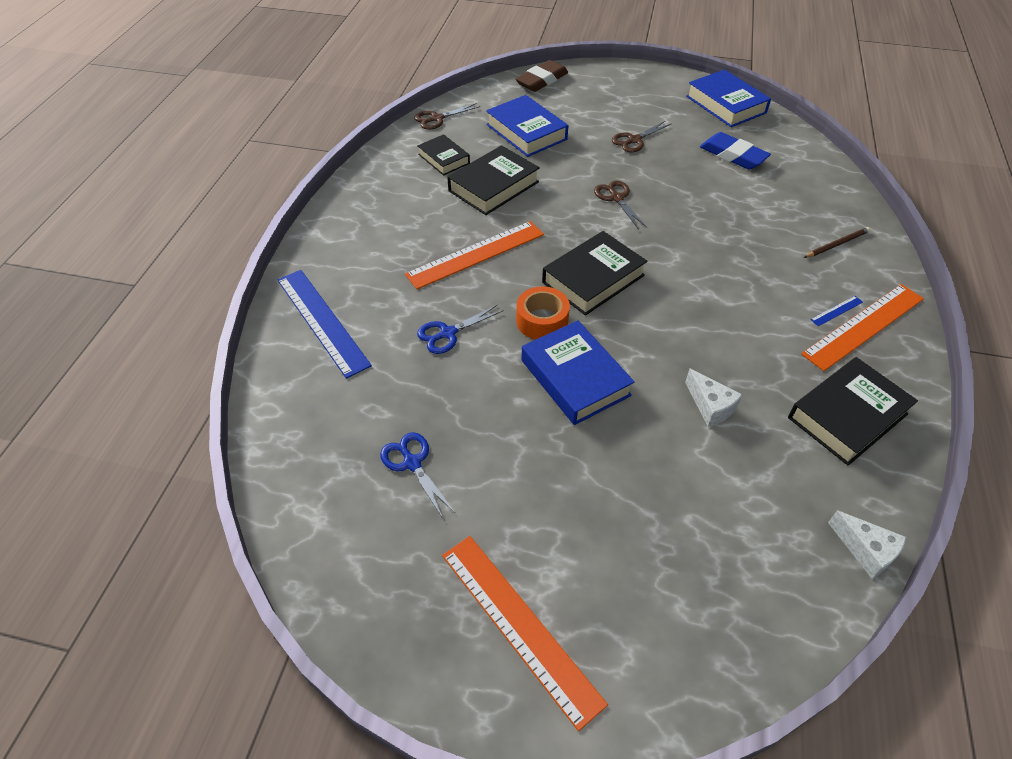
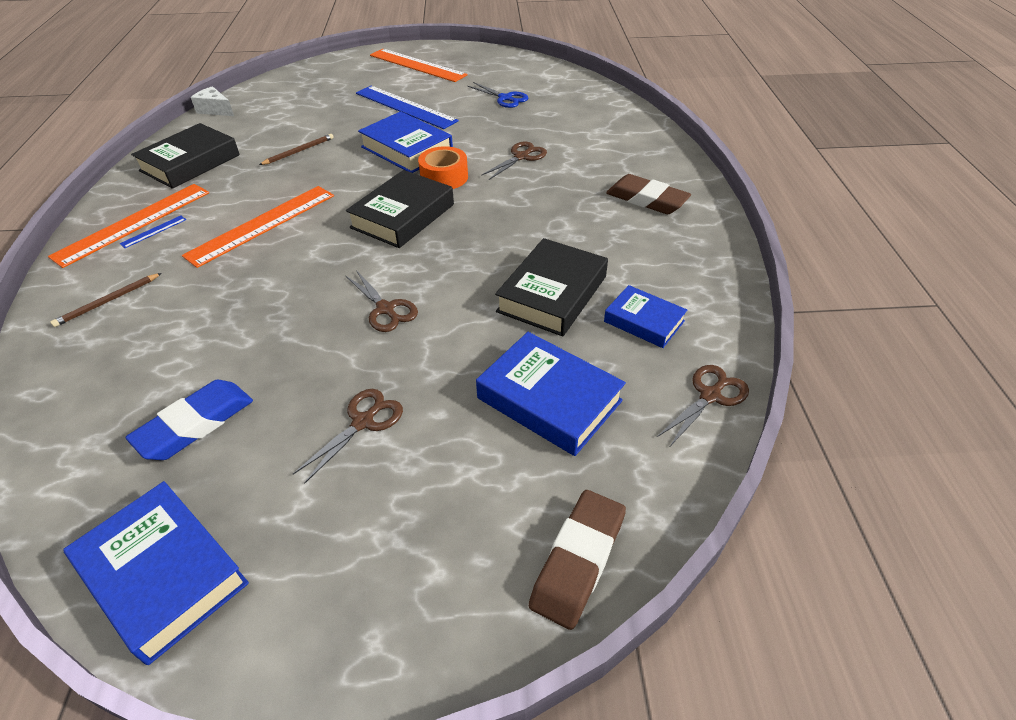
camera: 165 degrees right, 5 degrees down
(322, 321) = (630, 147): blue ruler -> blue ruler (405, 107)
(363, 250) = (646, 199): none -> brown eraser
(444, 159) = (644, 321): black book -> blue book
(448, 333) = (521, 157): blue scissors -> brown scissors
(476, 254) = (531, 216): orange ruler -> orange ruler (262, 224)
(710, 406) = (299, 151): white cheese -> brown pencil
(733, 155) = (195, 424): blue eraser -> blue eraser turned 75 degrees counterclockwise

